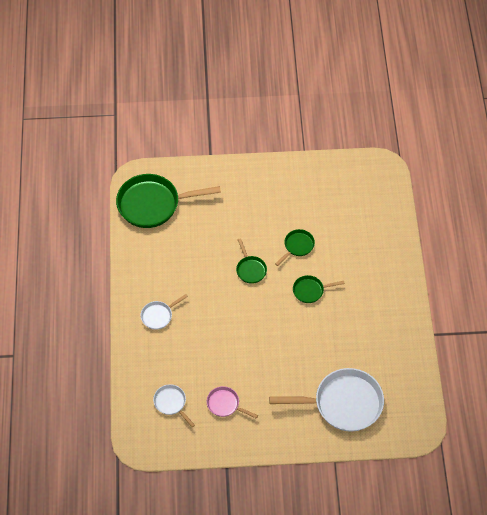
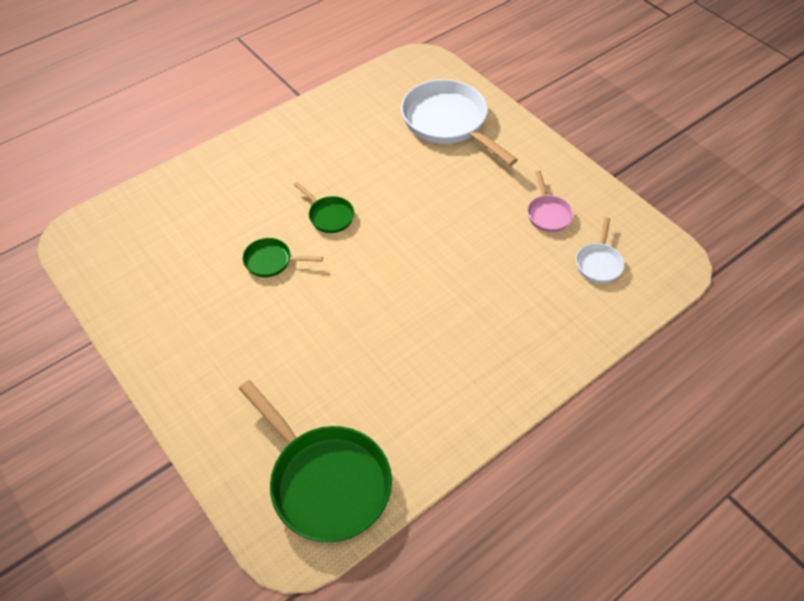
camera: 125 degrees left, 5 degrees down
(158, 315) = (501, 350): white pan -> none
(250, 269) = (346, 290): green pan -> none

